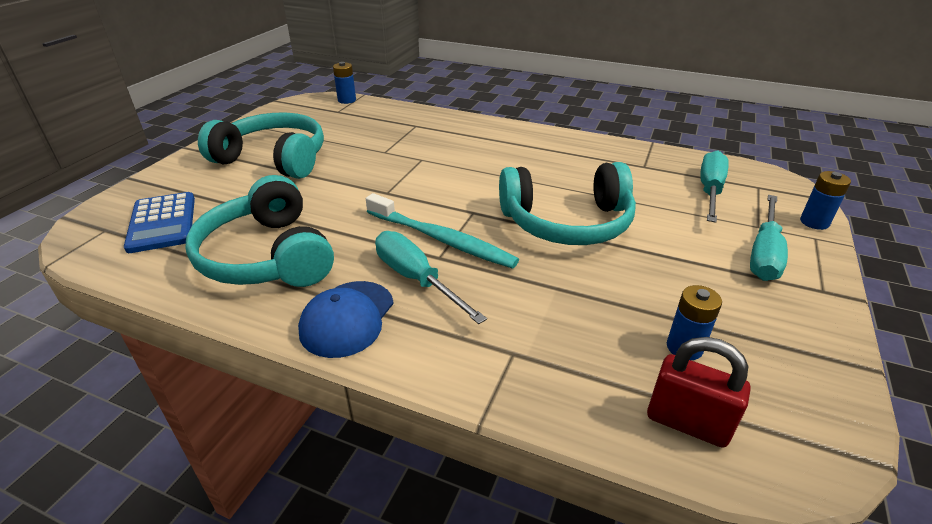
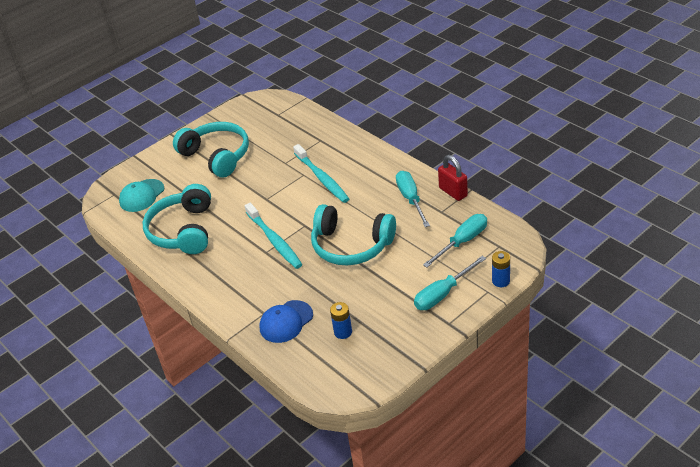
camera: 30 degrees right, 5 degrees up
(162, 223) = (142, 196): blue calculator -> turquoise cap
(347, 100) = (290, 103): blue battery -> none
(347, 318) = (202, 276): blue cap -> blue cap (286, 322)
(416, 279) = (246, 263): turquoise screwdriver -> turquoise screwdriver (411, 199)
(452, 159) = (322, 178): none -> turquoise toothbrush
(687, 422) = (311, 362): red padlock -> red padlock (453, 192)

